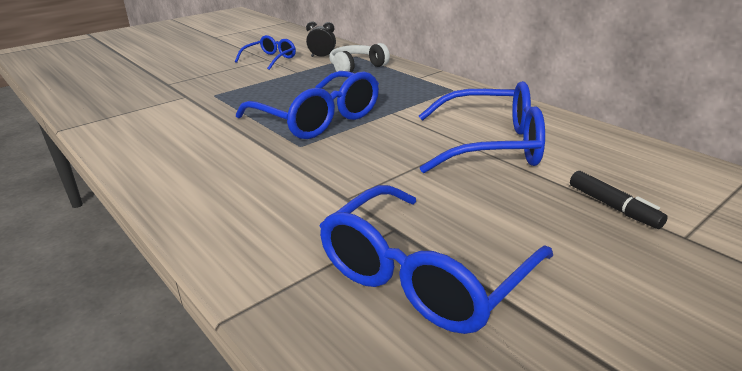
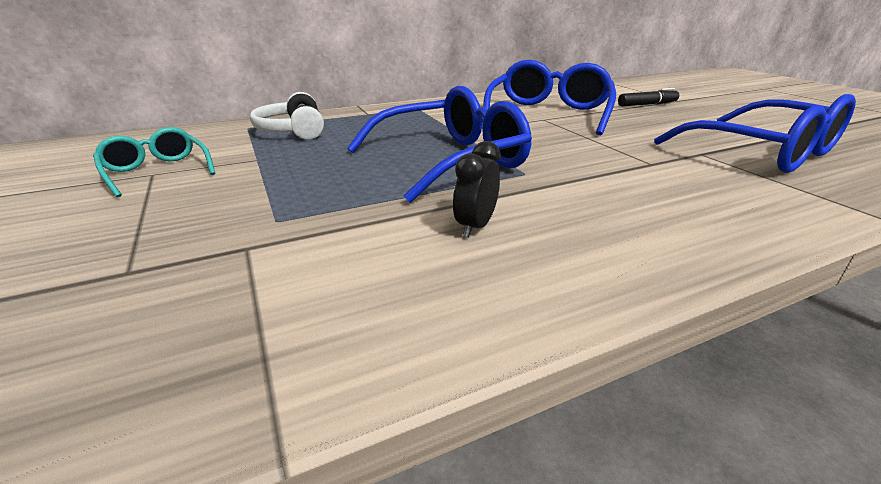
camera: 75 degrees left, 0 degrees up
(270, 59) = (157, 171): blue glasses -> turquoise glasses
(322, 57) = (216, 142): black clock -> black clock (475, 226)

